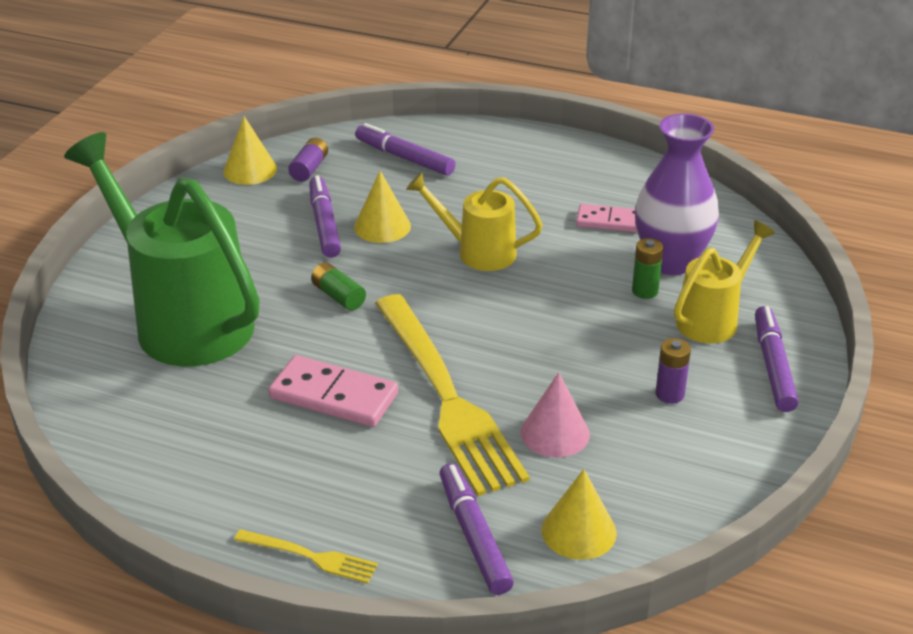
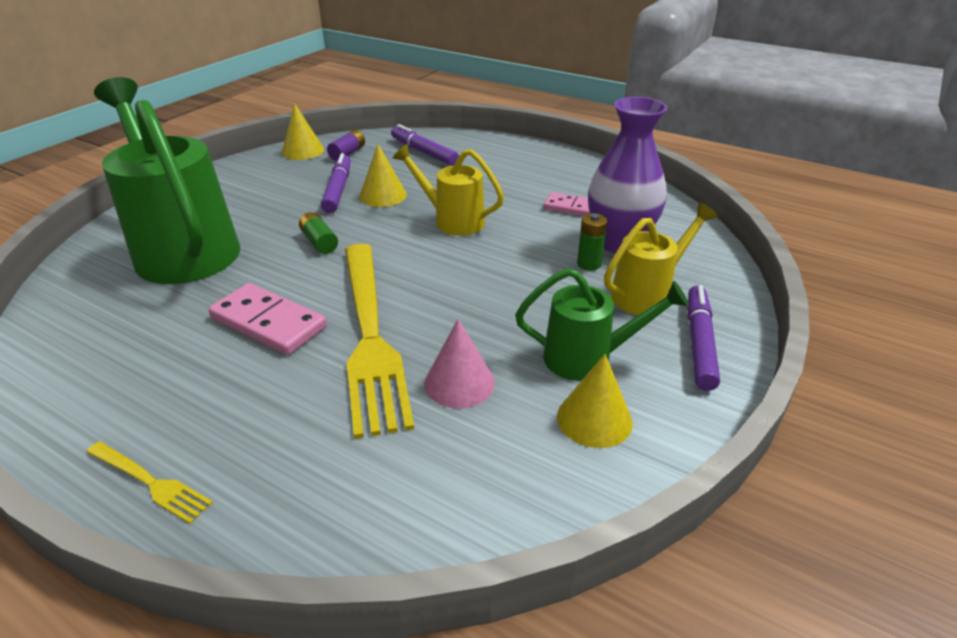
camera: 10 degrees right, 0 degrees up
(474, 535) = (330, 483): purple marker -> none
(579, 531) = (444, 495): yellow cone -> yellow cone (594, 419)
(669, 394) = (587, 358): purple battery -> green watering can

